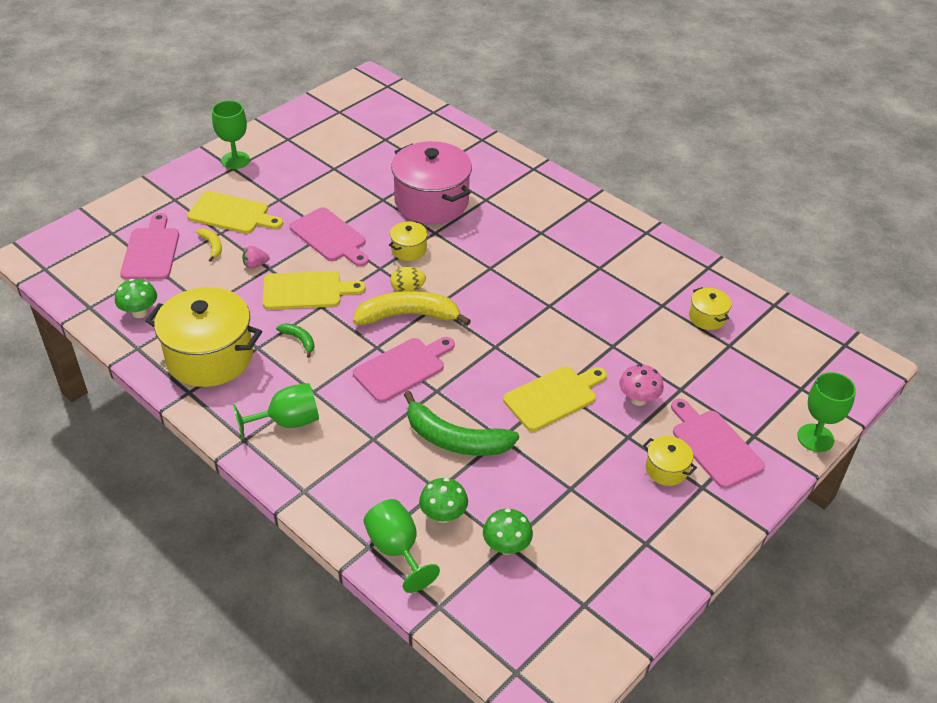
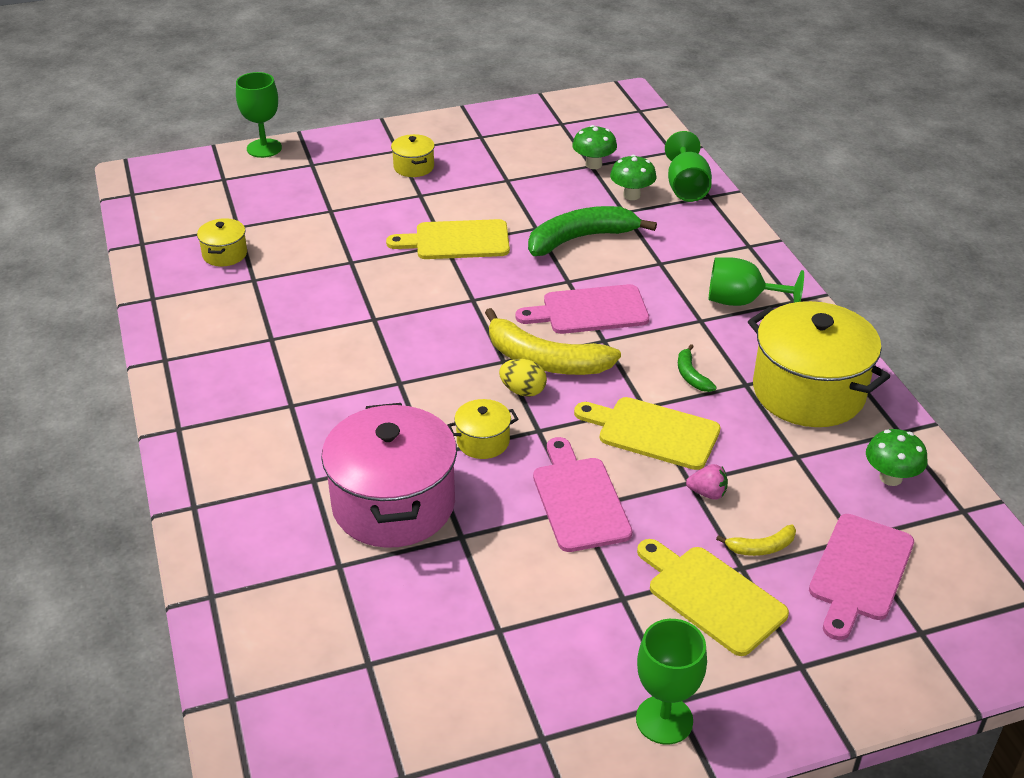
camera: 150 degrees left, 5 degrees down
(212, 246) = (761, 547): yellow banana -> yellow banana turned 105 degrees counterclockwise
(455, 439) = (580, 239): green banana -> green banana turned 75 degrees counterclockwise
(638, 399) = (379, 215): pink mushroom -> none
(714, 446) = (354, 168): pink cutting board -> none

